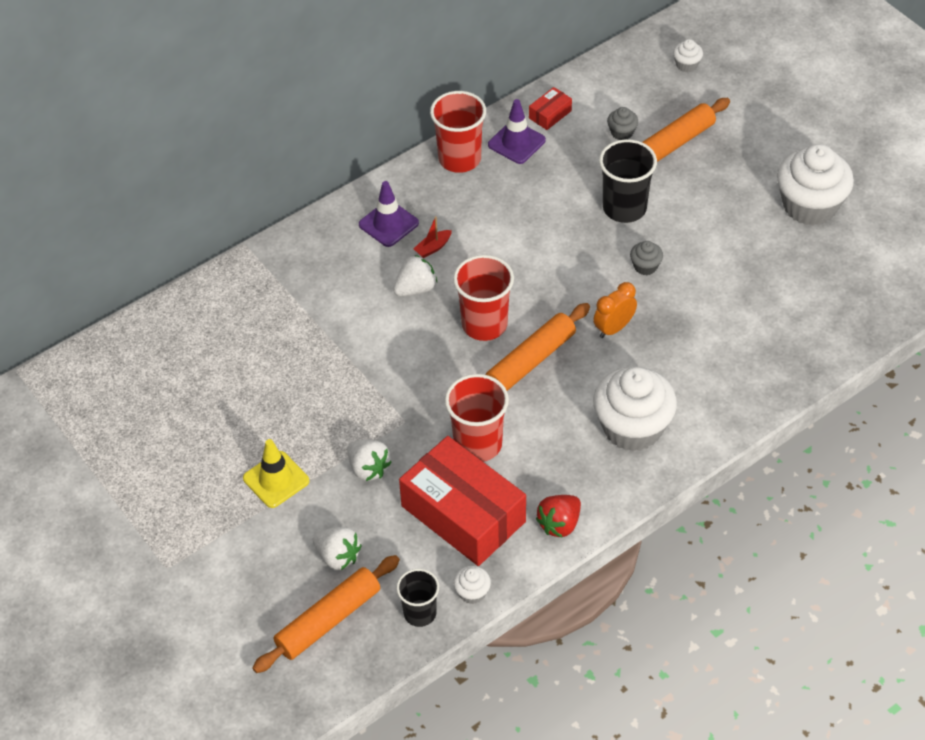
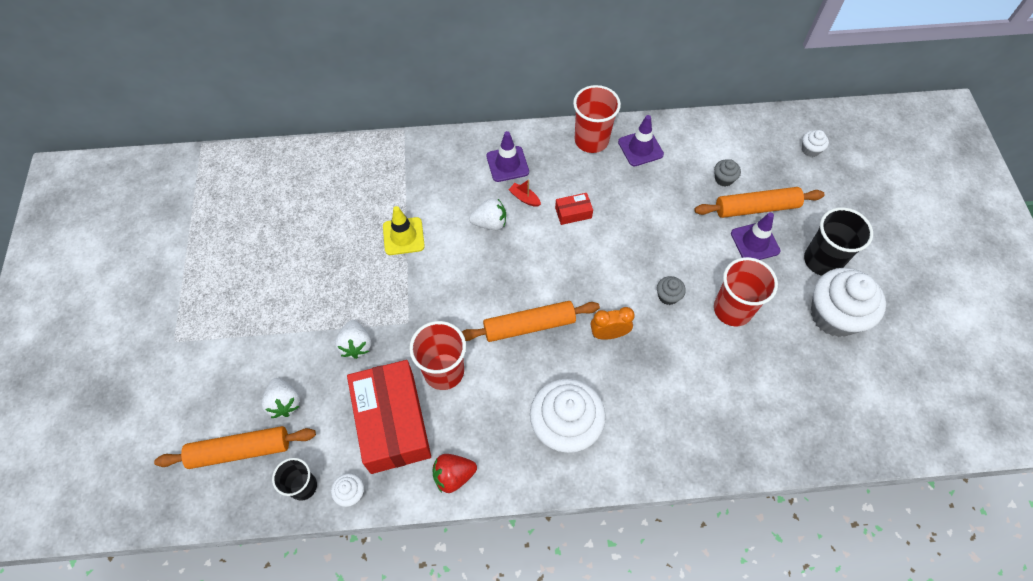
camera: 30 degrees right, 10 degrees up
(276, 479) = (291, 316): yellow traffic cone -> yellow traffic cone (403, 236)
(433, 248) = (524, 198): red boat -> red boat turned 45 degrees clockwise
(484, 324) = (517, 277): red cup -> red cup (732, 309)
(550, 114) = (680, 139): red box -> red box (573, 213)
(624, 208) = (684, 240): black cup -> black cup (822, 260)
(693, 177) = (755, 242): none -> purple traffic cone

